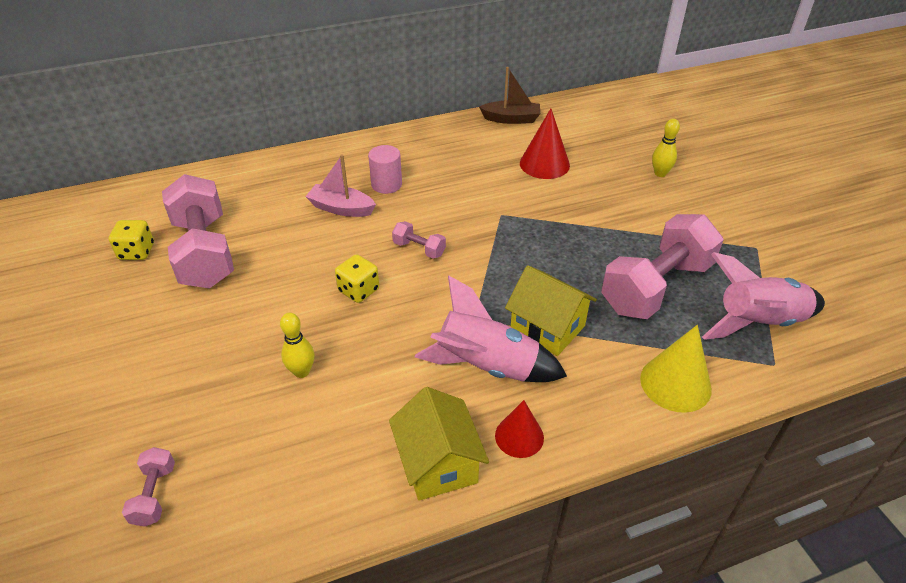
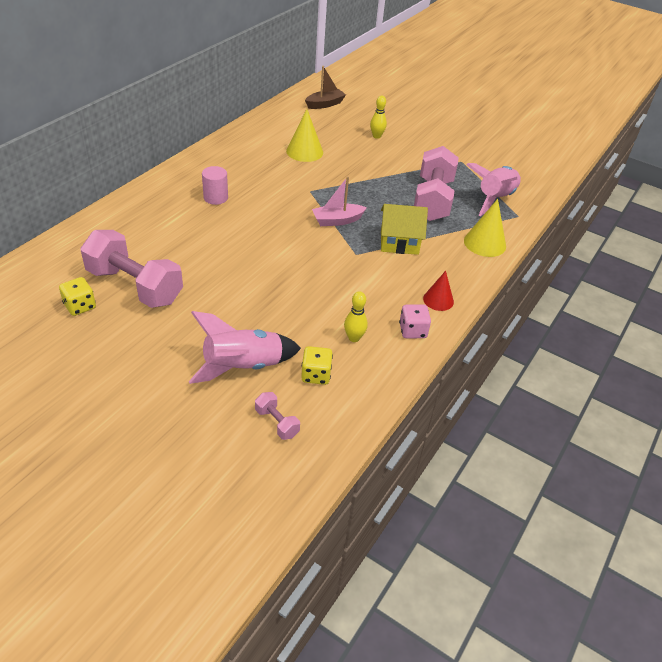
camera: 40 degrees left, 0 degrees up
(302, 372) = (288, 323): yellow bowling pin -> yellow bowling pin (354, 338)
(341, 208) = (201, 223): pink boat -> pink boat (337, 220)
(358, 290) = (271, 266): yellow dice -> yellow dice (316, 375)
(419, 249) = (282, 229): pink dumbbell -> none
(438, 463) = (412, 331): yellow house -> pink dice
(486, 366) = (388, 275): pink rocket -> pink rocket (243, 367)
(511, 119) = (253, 129): brown boat -> brown boat (325, 104)
(544, 164) = (304, 151): red cone -> yellow cone

